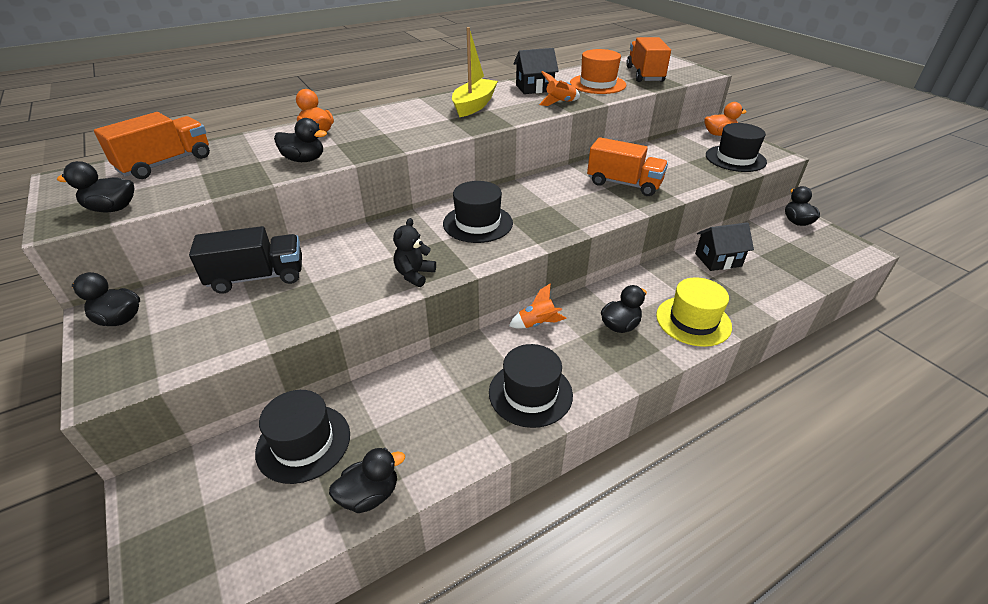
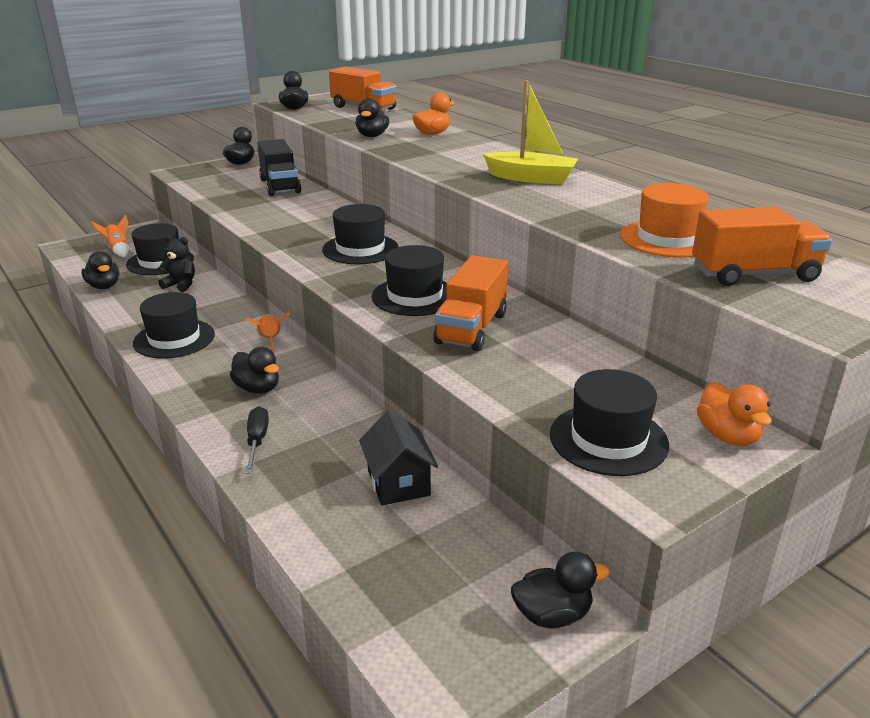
camera: 85 degrees right, 10 degrees down
(414, 275) = (272, 231): black teddy bear -> black teddy bear (181, 285)
(534, 88) = (617, 203): black house -> none
(559, 103) = (565, 216): orange rocket -> orange rocket (118, 250)
(576, 201) = (415, 296): none -> black hat
(693, 321) = (257, 441): yellow hat -> black screwdriver

